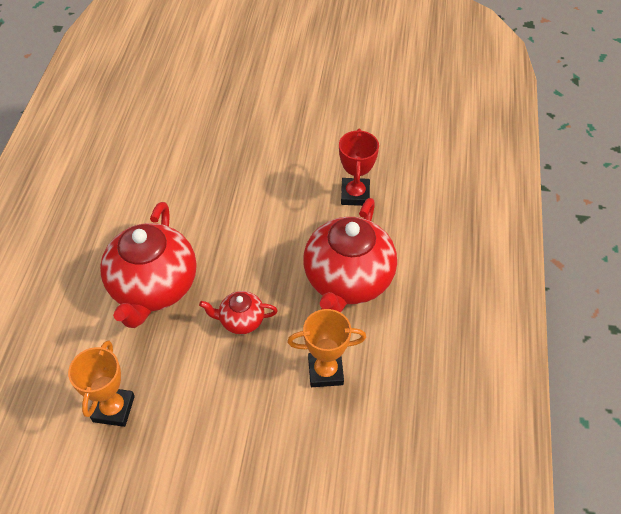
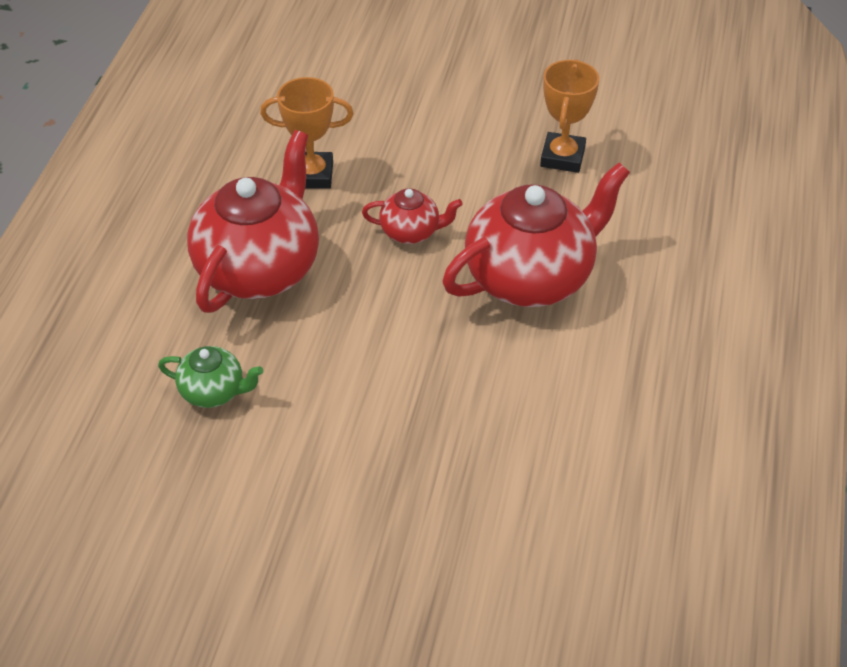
camera: 175 degrees left, 5 degrees down
(153, 288) = (531, 277): red teapot -> red teapot turned 45 degrees clockwise
(355, 195) = (214, 391): red trophy -> green teapot

